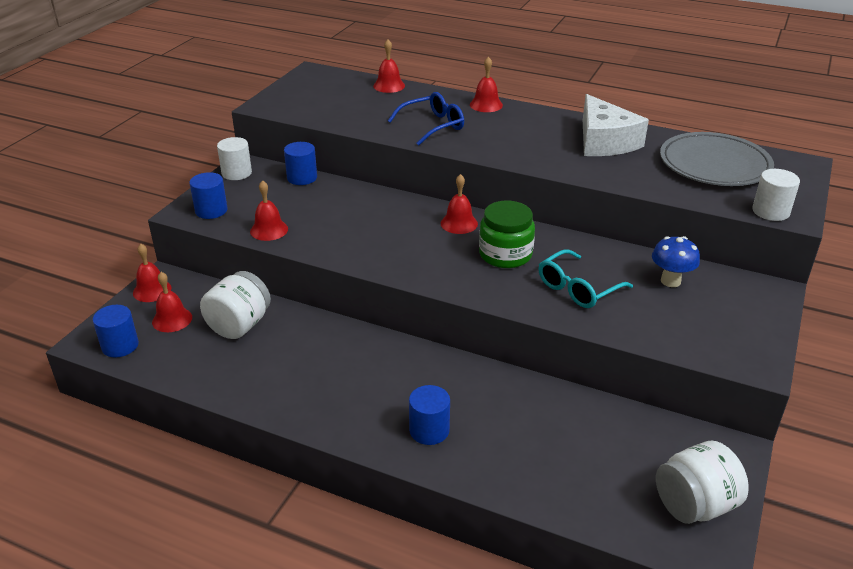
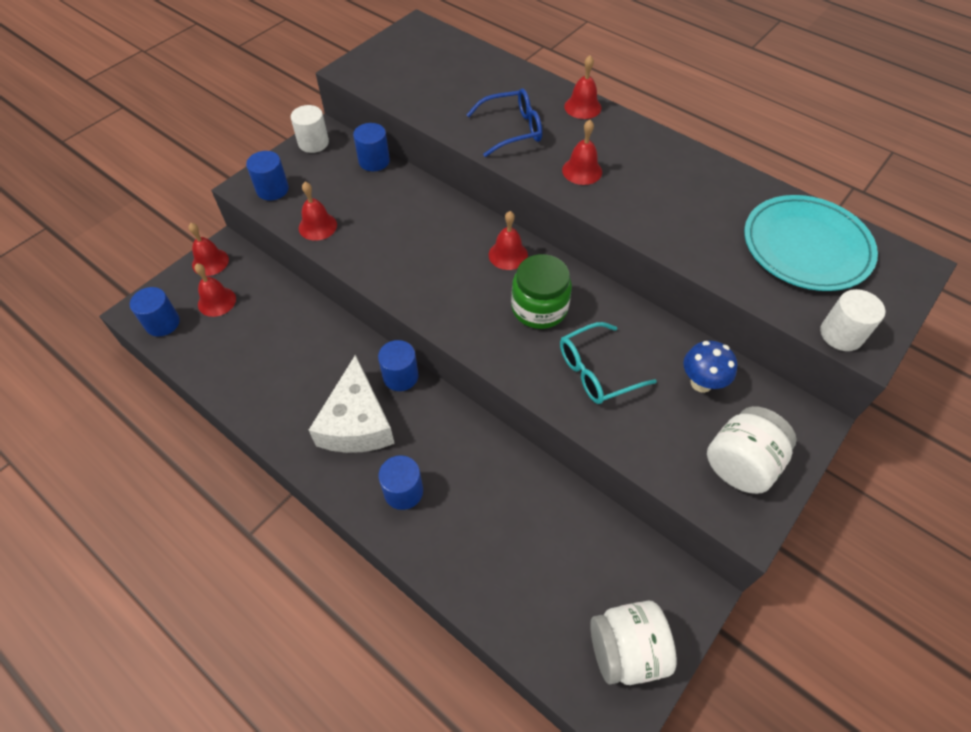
camera: 15 degrees right, 20 degrees up
(239, 325) = (274, 322): white jar -> white jar (741, 464)
(386, 344) = (400, 376): none -> blue cylinder
(389, 86) = (489, 61): red bell -> red bell (582, 171)
(604, 141) = (692, 187): white cheese -> white cheese (357, 422)
(714, 164) = (806, 247): grey plate -> turquoise plate

